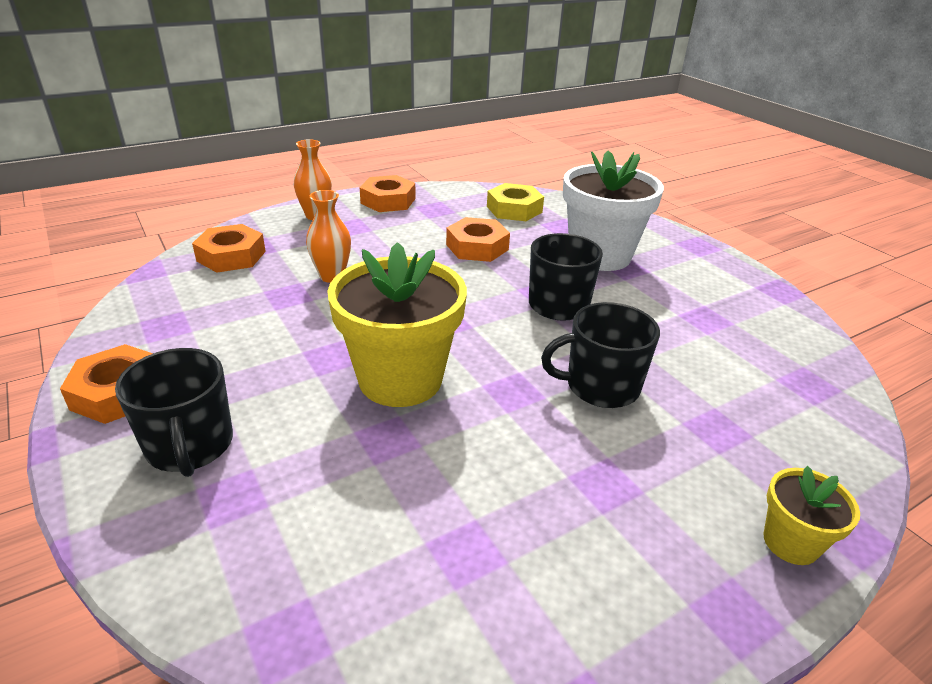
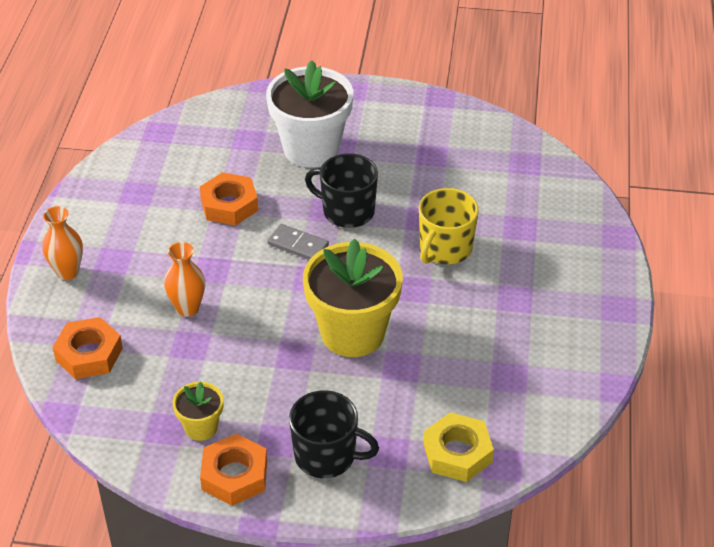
camera: 50 degrees left, 10 degrees up
(388, 201) = (89, 213): orange nut -> none
(477, 297) = (298, 245): none -> grey domino
(514, 209) = (191, 147): yellow nut -> yellow nut (457, 453)
(600, 386) = (445, 249): black mug -> yellow mug
(790, 542) = (603, 260): yellow flower pot -> yellow flower pot (201, 427)

